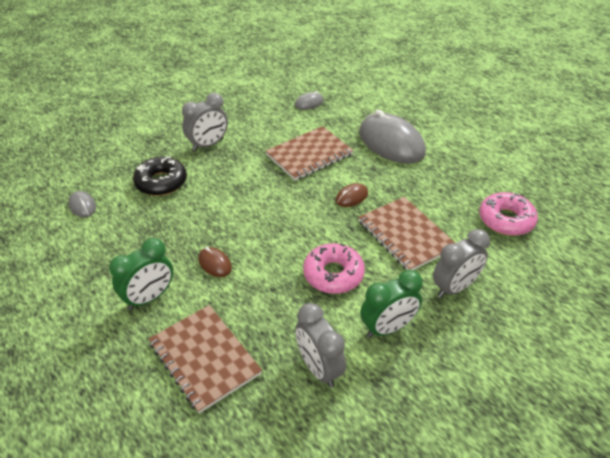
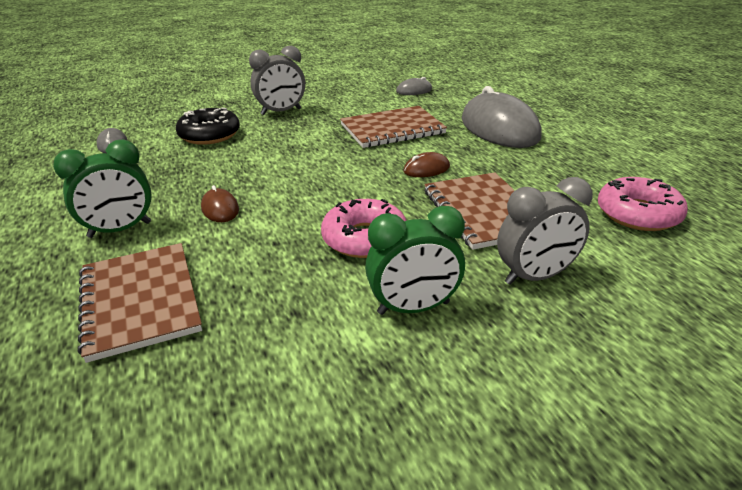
camera: 15 degrees right, 10 degrees down
(319, 368) = (287, 339): grey clock -> none

